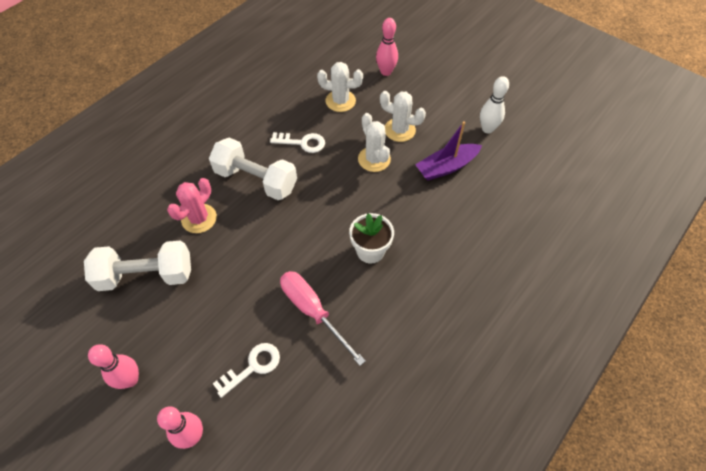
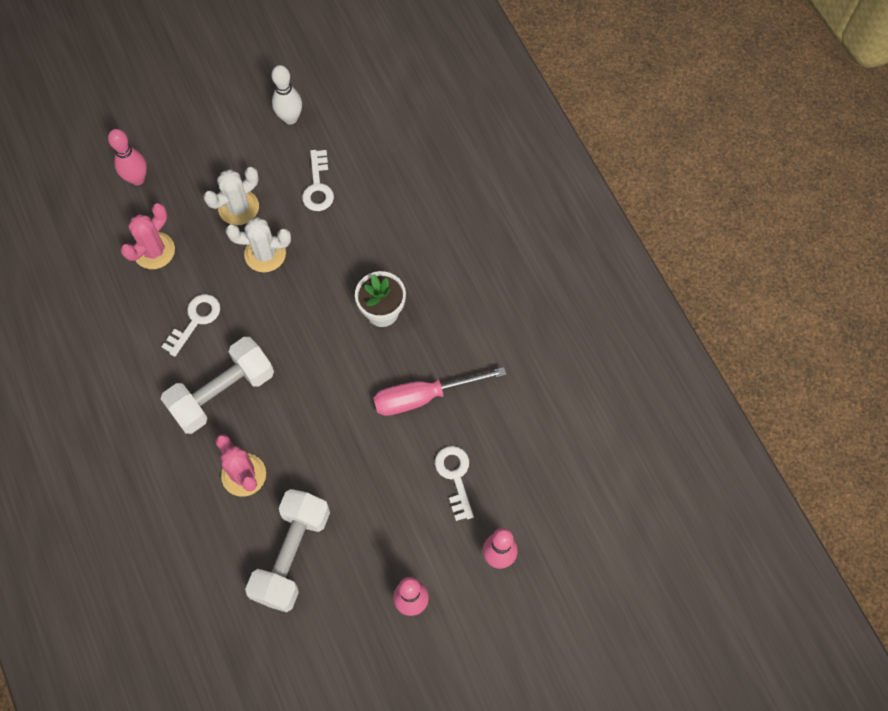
camera: 65 degrees left, 10 degrees up
(340, 101) = (154, 251): white cactus -> pink cactus
(446, 167) = (318, 186): purple boat -> white key

